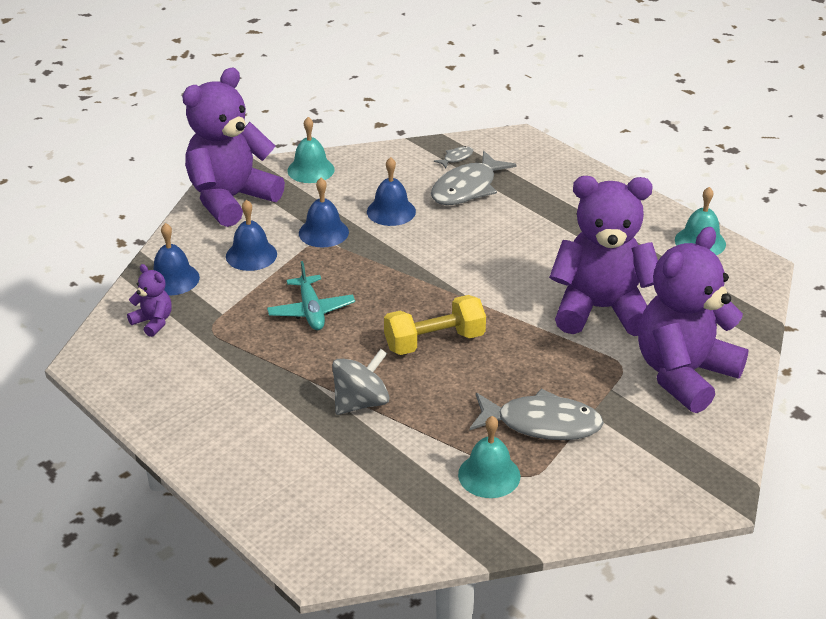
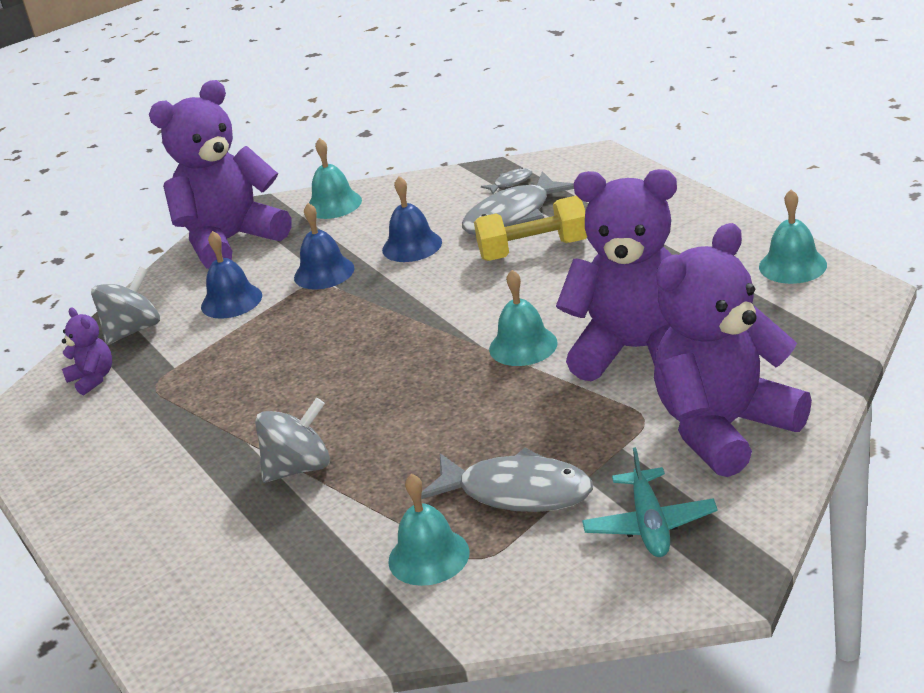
camera: 15 degrees right, 5 degrees down
(173, 279) = (133, 330): blue bell -> grey spinning top
(311, 311) = (278, 362): turquoise plane -> turquoise plane (650, 524)
(434, 341) = (414, 394): yellow dumbbell -> yellow dumbbell (534, 250)
(510, 302) = (523, 346): none -> turquoise bell

